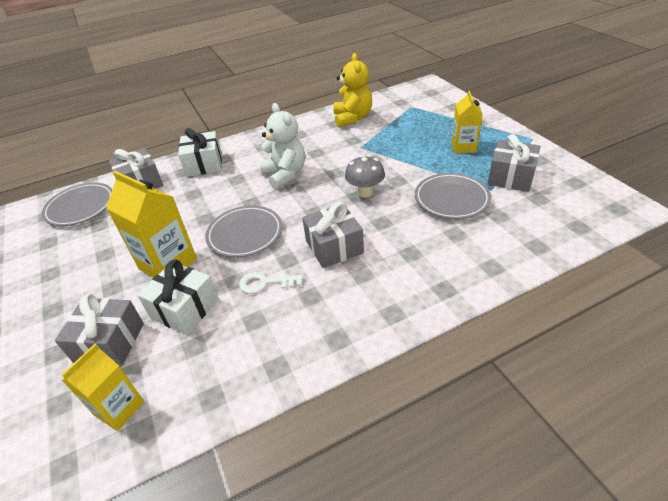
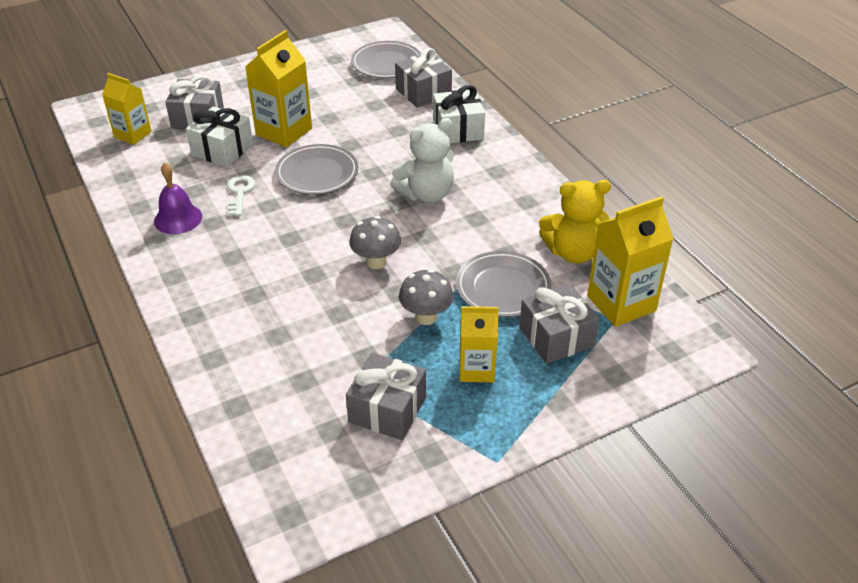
camera: 85 degrees right, 0 degrees up
(302, 326) = (178, 218): none -> purple bell
(334, 247) = (280, 237): grey gift -> grey gift (556, 337)
(397, 104) = (621, 303): none -> yellow carton
(421, 167) = (426, 317): none -> grey mushroom
(451, 199) = (347, 339): grey plate -> grey plate (503, 288)

